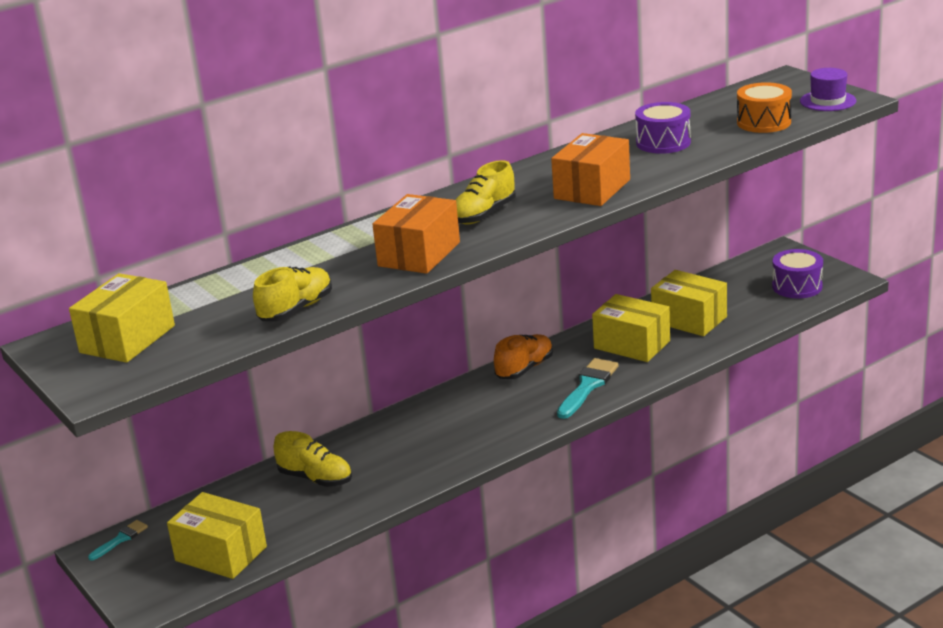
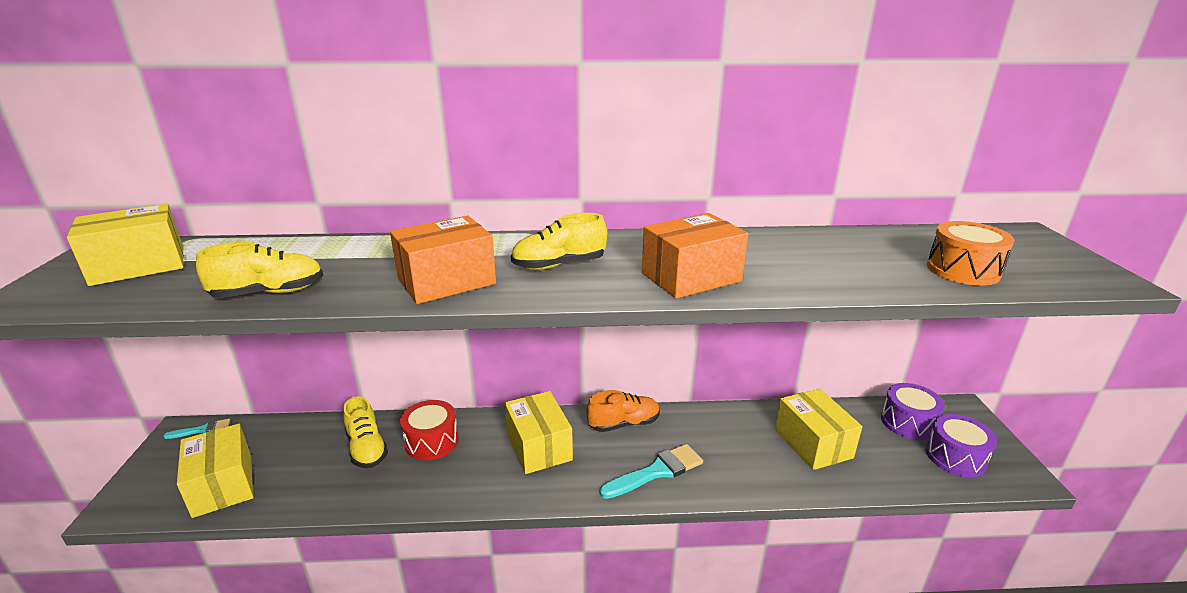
camera: 30 degrees right, 0 degrees up
(369, 449) = (432, 441): none -> red drum
(632, 345) = (736, 445): yellow box -> yellow box (539, 446)
(663, 142) = (822, 255): purple drum -> purple drum (908, 422)
(828, 101) = (1069, 271): purple hat -> none

